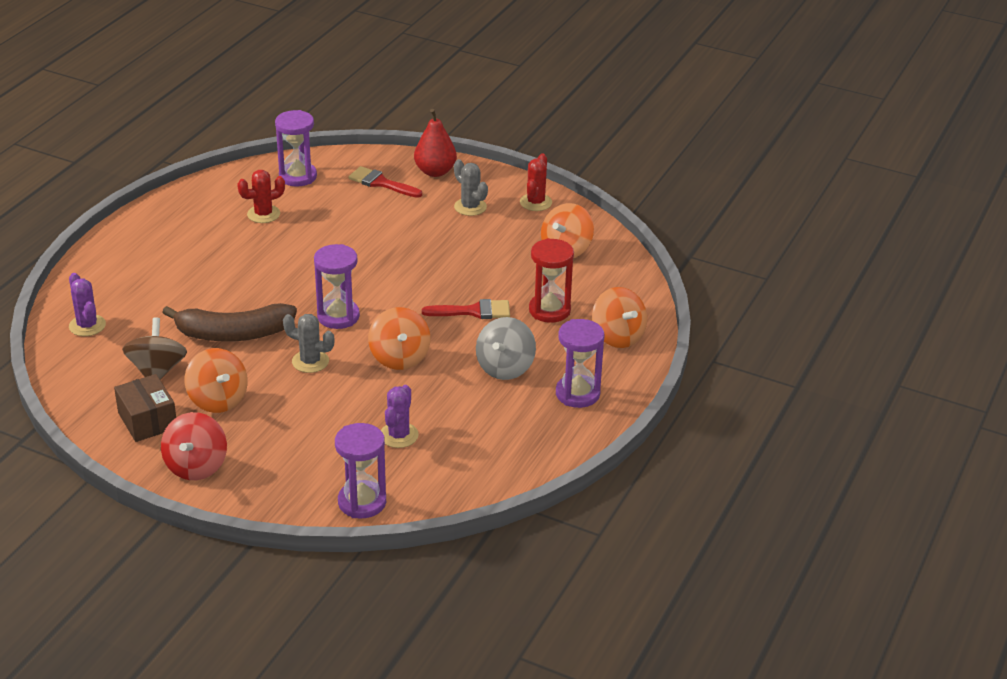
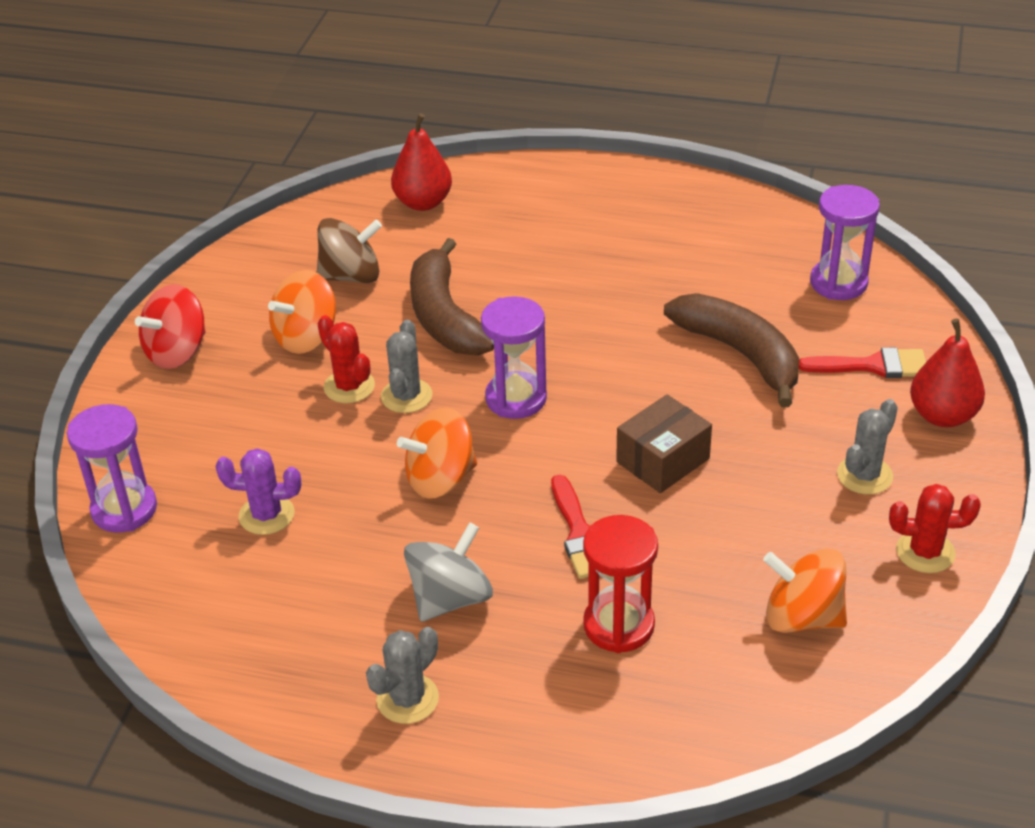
camera: 80 degrees right, 5 degrees up
(87, 325) = (423, 203): purple cactus -> red pear
(147, 420) = (255, 293): brown box -> brown box (663, 460)
(196, 466) = (177, 352): red spinning top -> red spinning top turned 45 degrees counterclockwise
(263, 214) = (726, 275): red cactus -> red cactus (349, 386)
(344, 225) = (740, 354): none -> brown banana
(381, 183) = (873, 366): red brush -> red brush turned 75 degrees clockwise
(505, 368) = (450, 598): grey spinning top -> grey spinning top turned 120 degrees clockwise
(577, 394) = (407, 699): purple hourglass -> grey cactus
(618, 336) = (578, 728): orange spinning top -> none

